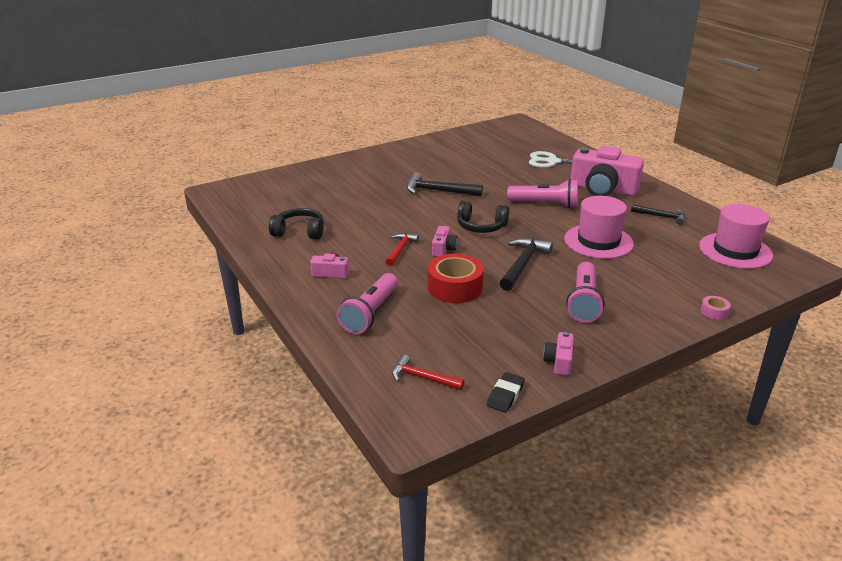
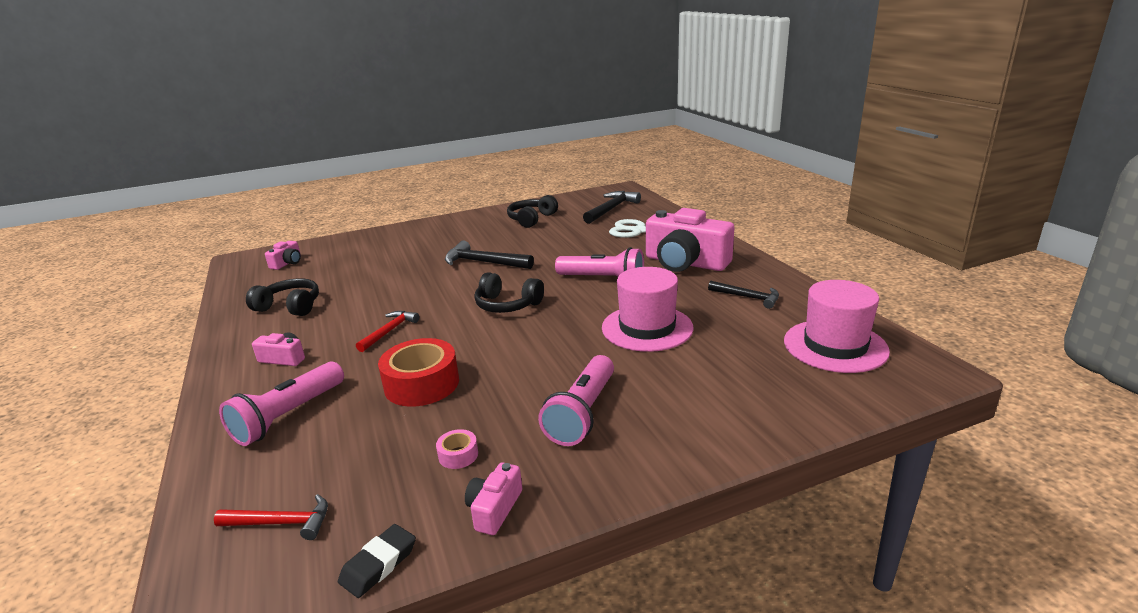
camera: 10 degrees right, 5 degrees down
(422, 378) = (281, 523): red hammer -> red hammer turned 150 degrees clockwise
(443, 249) = (442, 332): pink camera -> pink camera (287, 263)
(454, 151) = (531, 219): none -> black headphones
(523, 264) = (530, 355): black hammer -> black hammer (611, 209)
(714, 312) = (770, 439): pink tape -> pink tape (458, 455)

